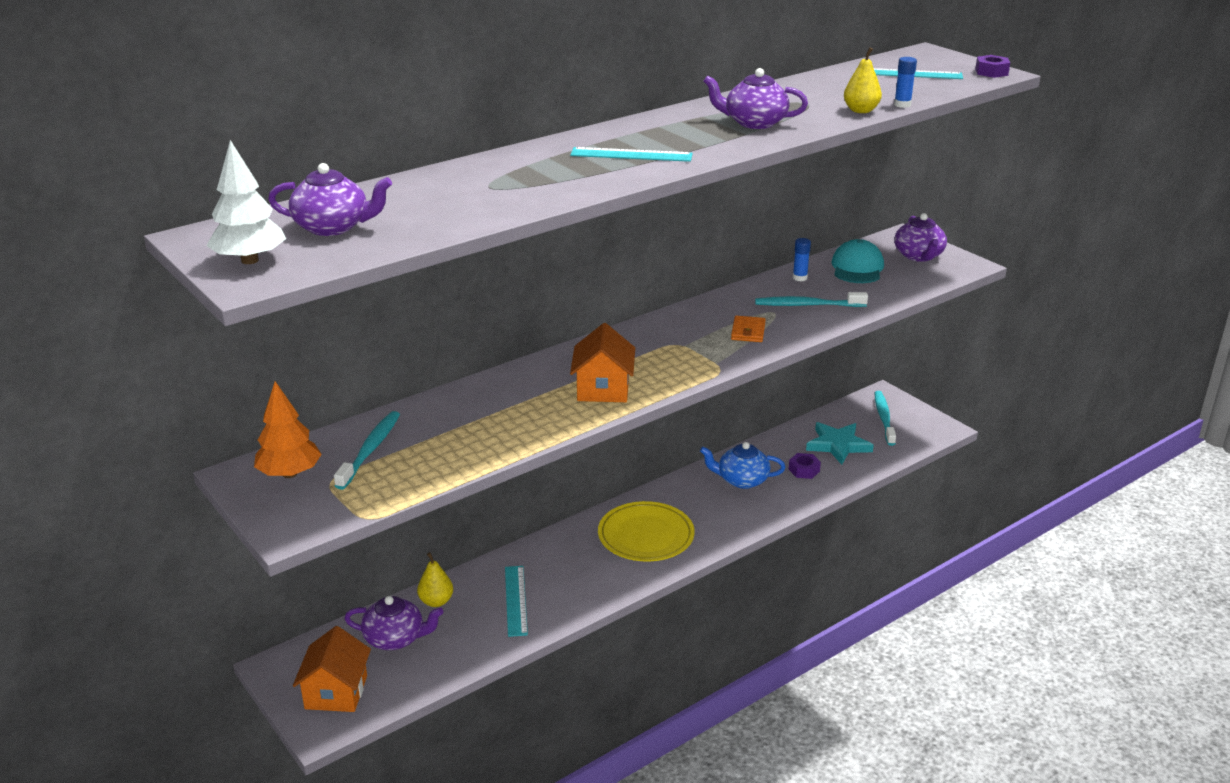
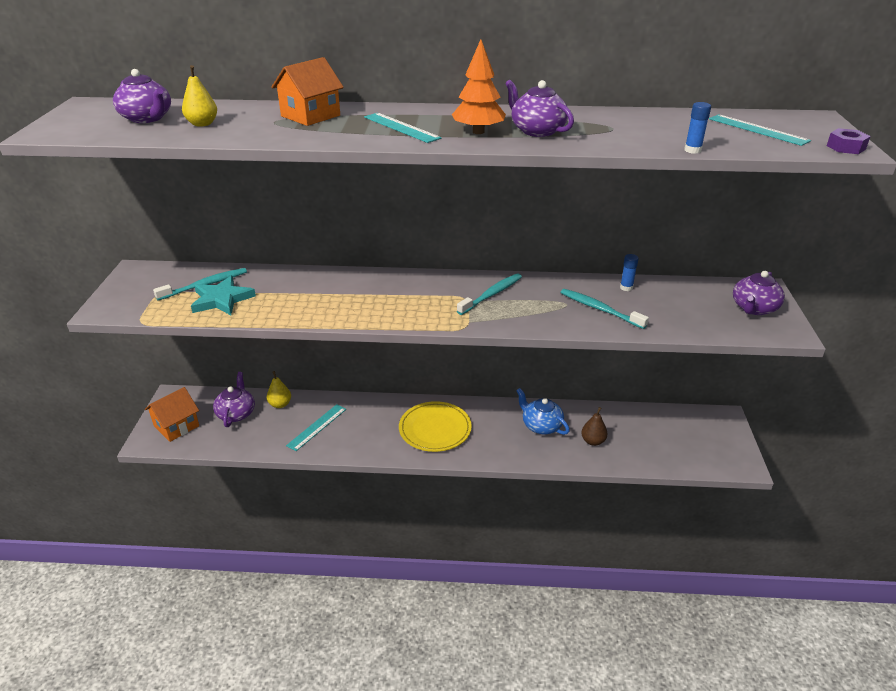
camera: 40 degrees right, 5 degrees up
(250, 260) = (72, 123): white tree -> none
(289, 474) = (152, 280): orange tree -> orange tree (478, 132)
(395, 638) = (236, 413): purple teapot -> purple teapot turned 135 degrees counterclockwise
(603, 389) = (374, 306): orange house -> orange house (310, 116)
(748, 331) = (526, 310): orange wallet -> none
(804, 470) = (593, 441): purple nut -> brown pear
(838, 445) = (641, 436): turquoise star -> turquoise star (221, 299)
(857, 268) = (685, 297): turquoise cap -> none
(861, 110) = (644, 145): yellow pear -> yellow pear (202, 124)
(884, 418) = (703, 434): turquoise toothbrush -> turquoise toothbrush (491, 294)

